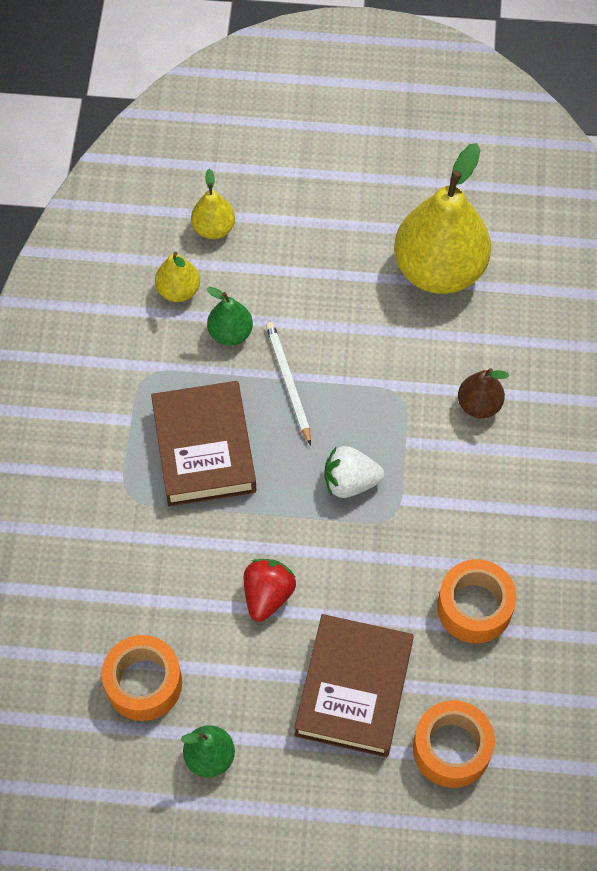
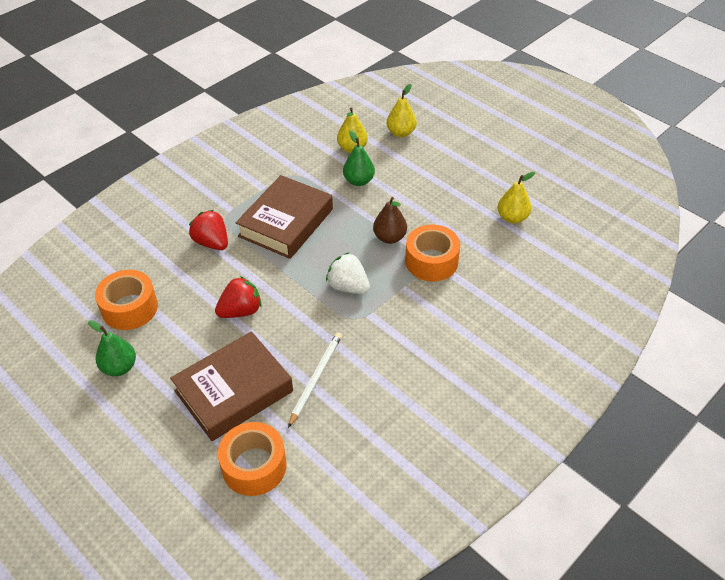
camera: 40 degrees right, 15 degrees down
(147, 535) = (212, 242): none -> red strawberry
(288, 382) = (365, 220): white pencil -> white pencil (316, 378)
(439, 270) = (512, 218): yellow pear -> yellow pear, size x0.47
(474, 607) = (352, 398): orange tape -> orange tape (431, 261)
(479, 405) = (467, 296): brown pear -> brown pear (389, 237)

